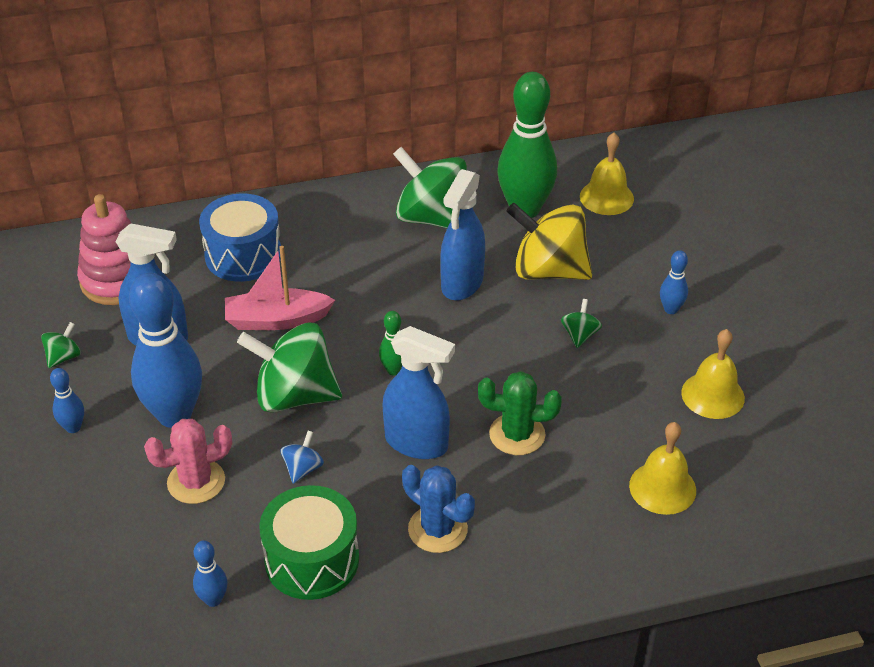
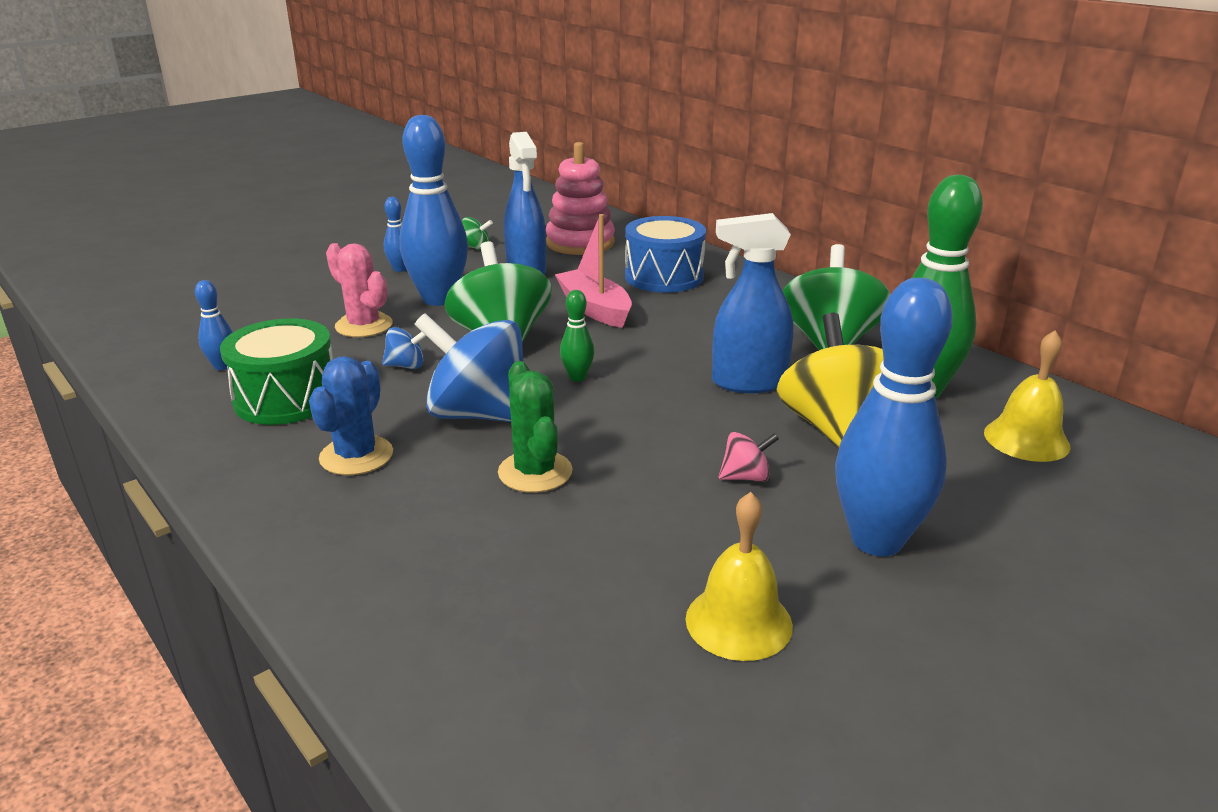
camera: 65 degrees right, 15 degrees down
(417, 443) = (479, 414): blue spray bottle -> blue spinning top
(580, 335) = (746, 477): green spinning top -> pink spinning top
(662, 487) = (513, 612): yellow bell -> none
(671, 309) = (876, 540): blue bowling pin -> blue bowling pin, size x2.27

